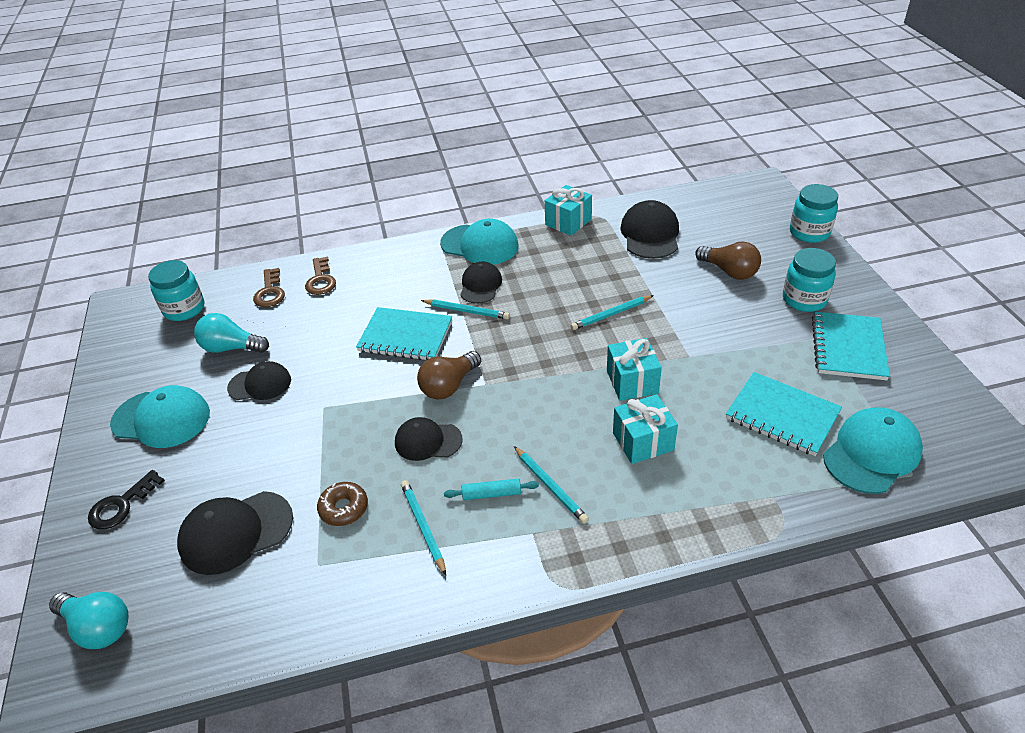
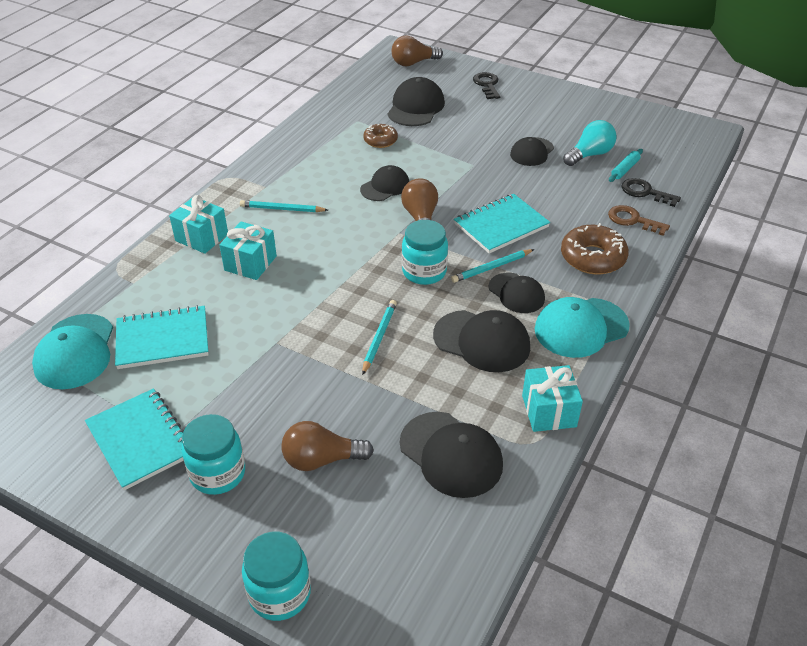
camera: 130 degrees right, 0 degrees up
(98, 627) = (413, 63): turquoise light bulb -> brown light bulb
(161, 419) = (546, 112): turquoise cap -> none
(184, 309) = (668, 152): turquoise jar -> turquoise jar (424, 272)
(270, 292) = (645, 192): brown key -> black key
(394, 275) = (592, 257): none -> brown donut
(423, 527) = (328, 157): turquoise pencil -> none
(491, 494) = (311, 187): turquoise rolling pin -> turquoise rolling pin (625, 169)
(549, 273) = (482, 341): none -> black cap
(632, 382) = (300, 295): turquoise gift -> turquoise gift (202, 237)

